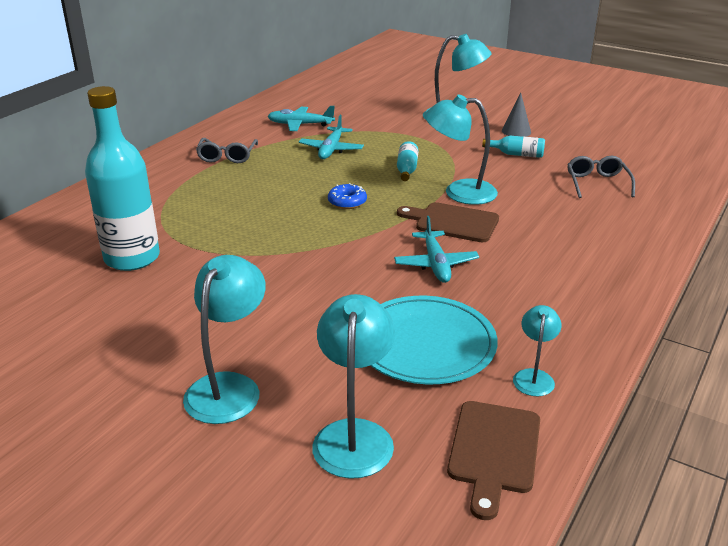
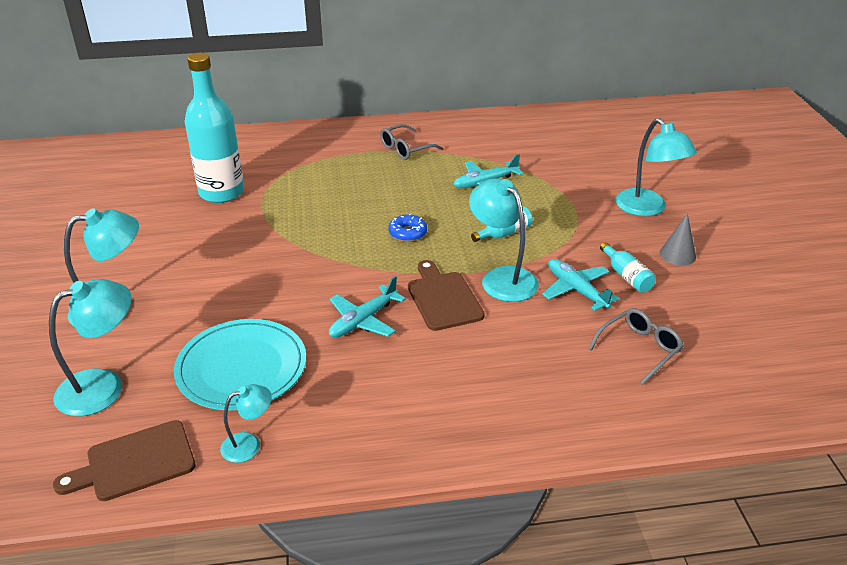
camera: 50 degrees right, 5 degrees up
(300, 124) = (507, 149): turquoise plane -> turquoise plane (576, 290)

